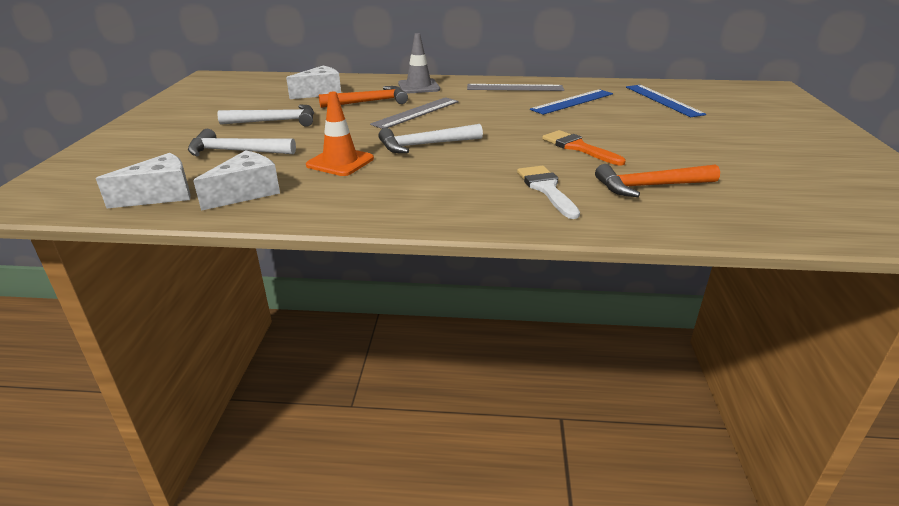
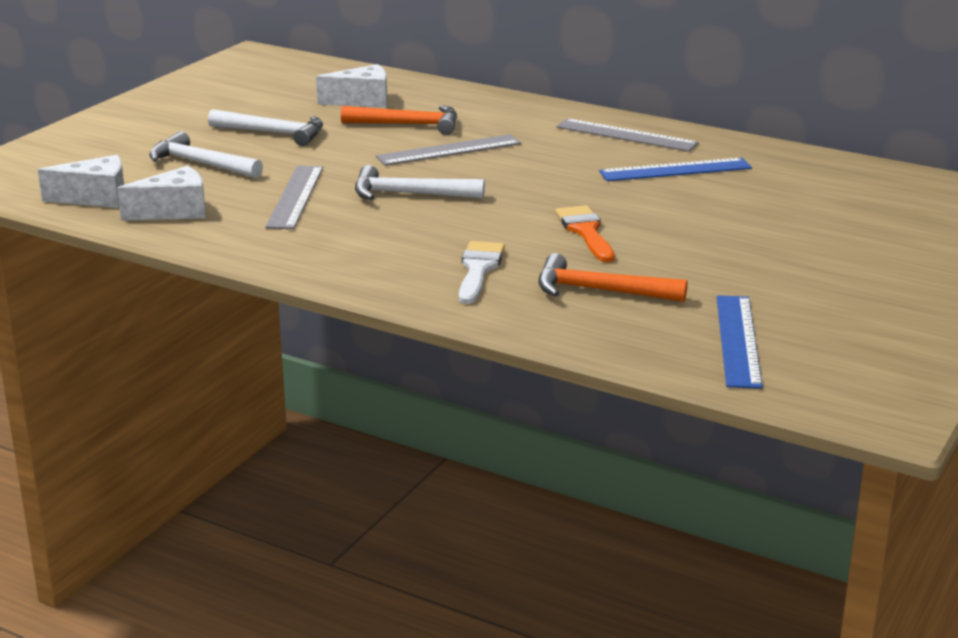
camera: 25 degrees right, 5 degrees down
(340, 162) = (295, 197): orange traffic cone -> grey ruler
(419, 87) = (497, 112): grey traffic cone -> none
(663, 100) = (810, 190): blue ruler -> blue ruler (738, 340)

